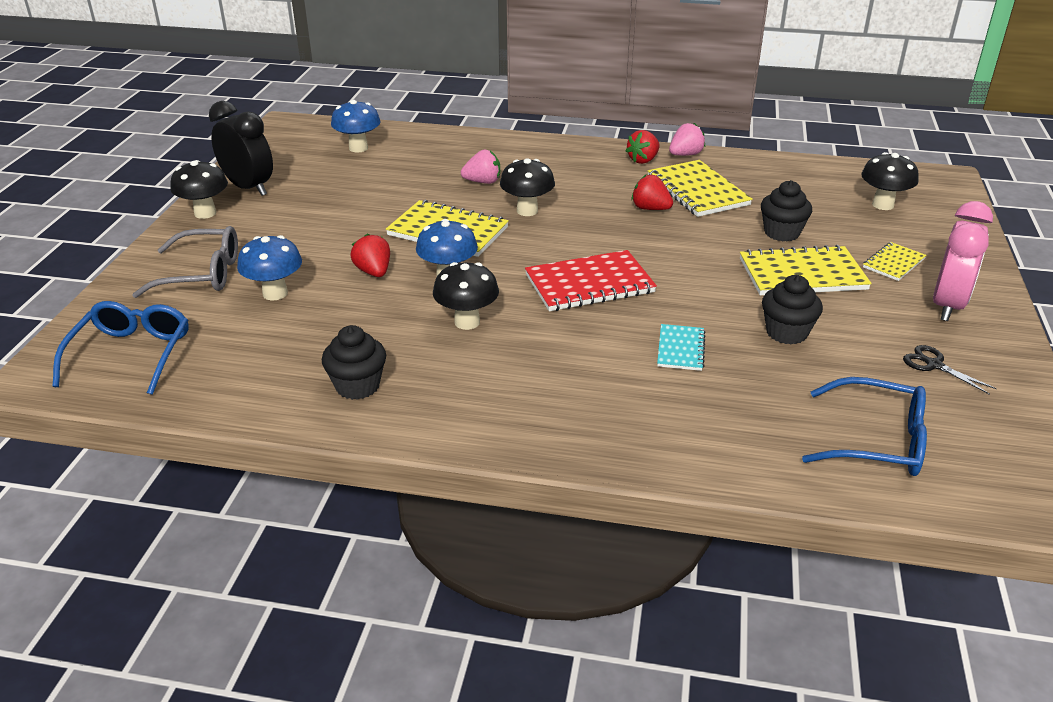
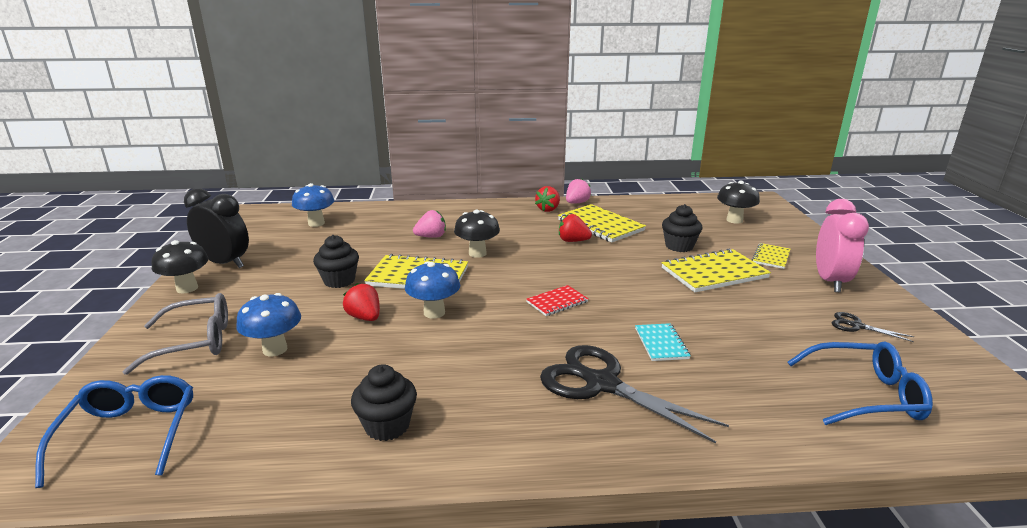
camera: 15 degrees left, 10 degrees down
(467, 322) = (468, 348): black mushroom -> none
(588, 380) = (600, 383): none -> black scissors
(589, 284) = (557, 302): red notebook -> red notebook, size x0.55
(786, 332) = (733, 318): black cupcake -> black cupcake (339, 281)

